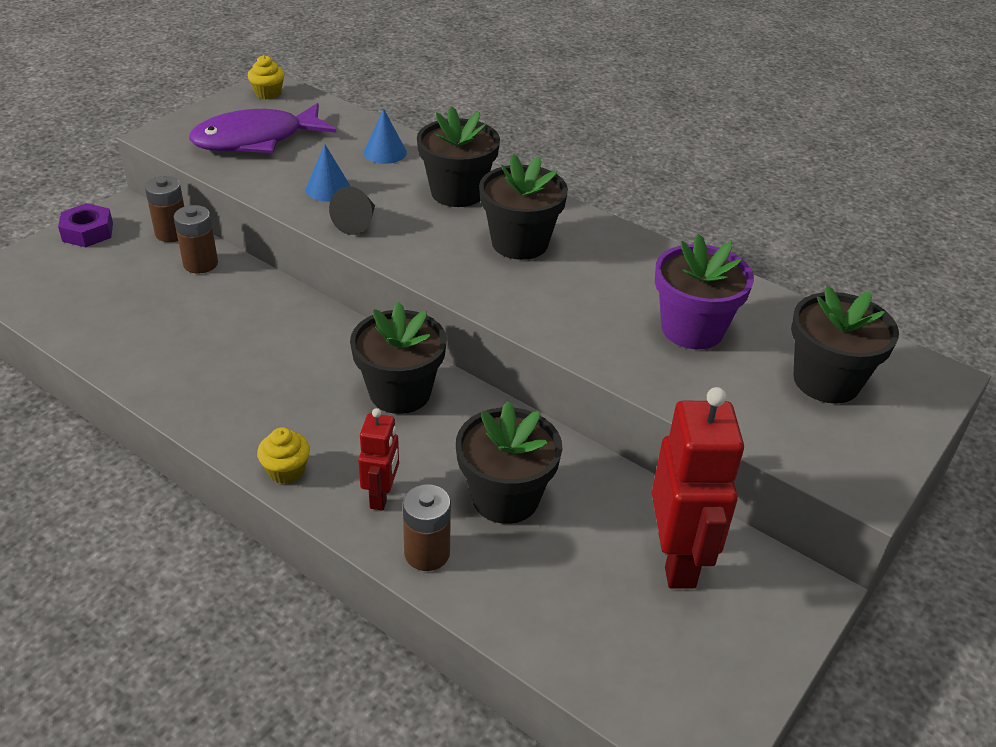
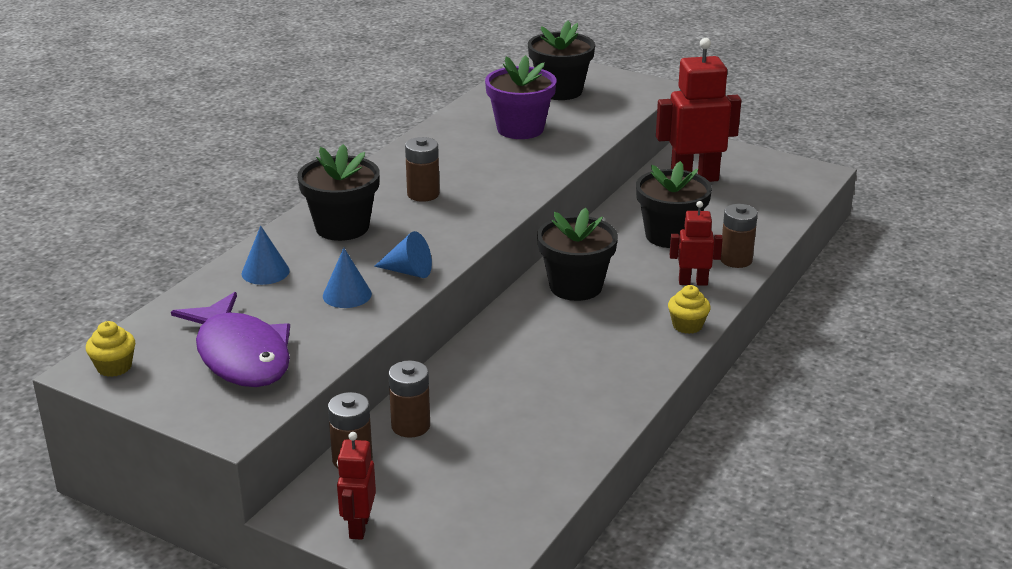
camera: 95 degrees left, 10 degrees down
(88, 232) = (358, 527): purple nut -> red robot
(357, 223) = (409, 271): black cone -> blue cone
(520, 243) = (423, 194): black flower pot -> brown battery

